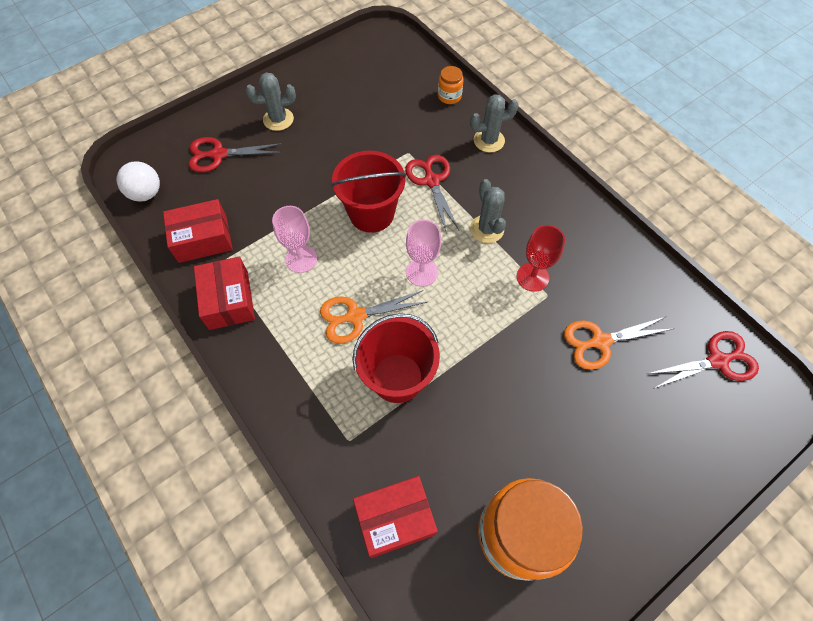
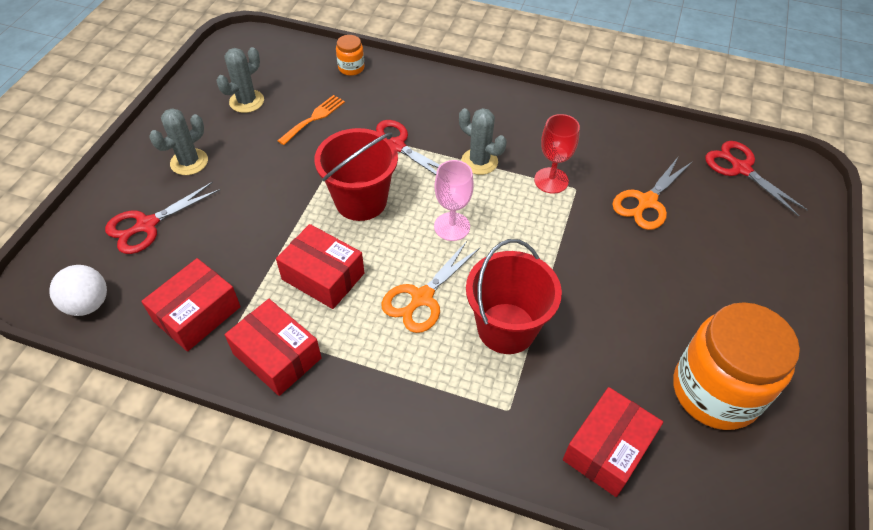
camera: 35 degrees left, 10 degrees down
(301, 259) = (323, 276): pink goblet -> red box
(389, 127) = (314, 118): none -> orange fork
(489, 140) = (419, 89): grey cactus -> grey cactus (246, 101)
(717, 361) = (741, 169): red scissors -> red scissors turned 75 degrees counterclockwise

